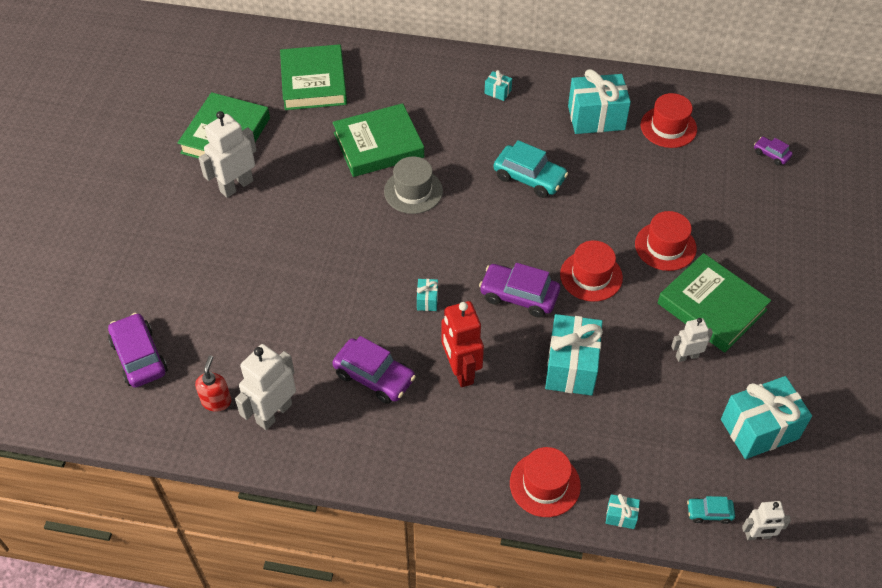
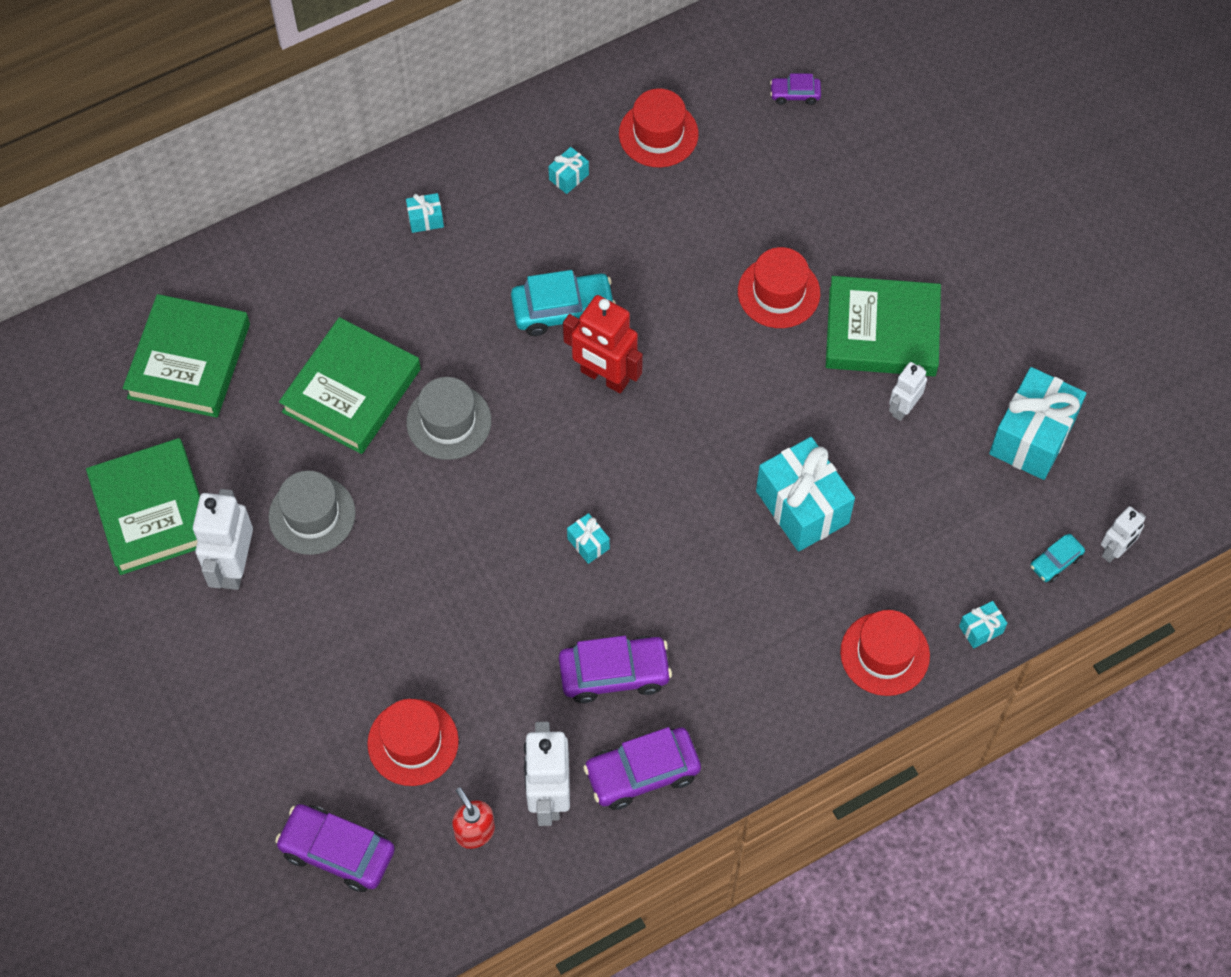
camera: 40 degrees left, 10 degrees up
(298, 188) = (312, 515): none -> grey hat
(313, 82) = (189, 361): green book -> green book turned 60 degrees clockwise
(460, 370) = (696, 597): red robot -> red robot (604, 377)
(519, 296) = (679, 465): purple car -> purple car (642, 773)
(591, 276) = (733, 385): red hat -> red hat (413, 742)
(596, 118) = (569, 177): turquoise gift -> turquoise gift, size x0.44

